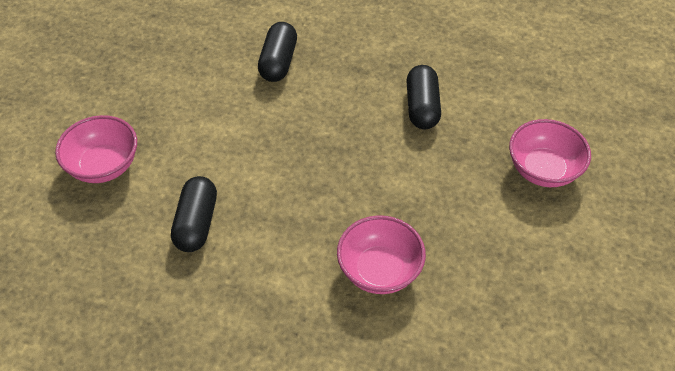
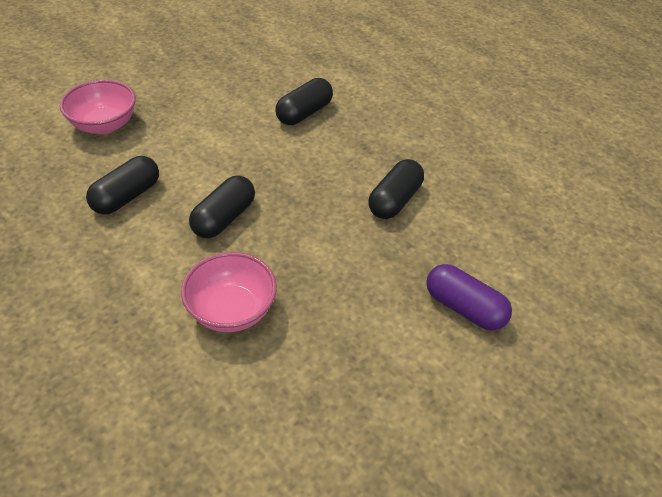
camera: 30 degrees right, 5 degrees down
(300, 197) = (224, 218): none -> black capsule
(543, 170) = (464, 308): pink bowl -> purple capsule

